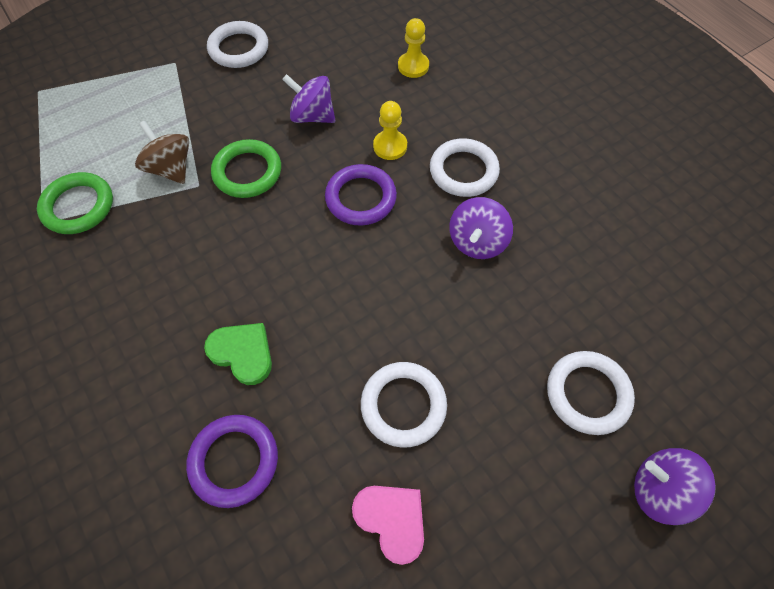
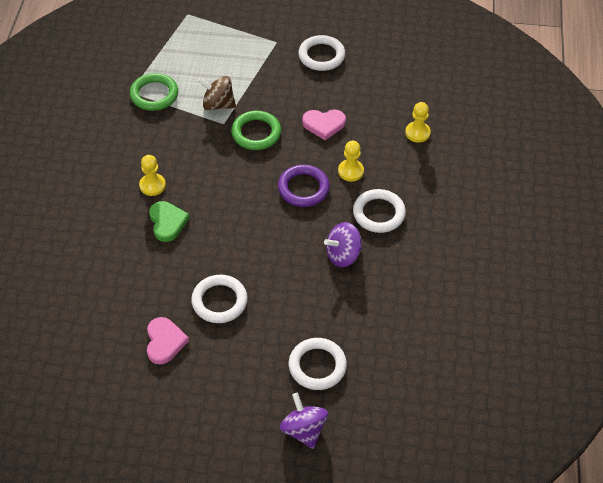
camera: 40 degrees right, 10 degrees down
(171, 168) = (218, 104): brown spinning top -> brown spinning top turned 75 degrees counterclockwise
(179, 319) = (152, 185): none -> yellow pawn
(234, 461) = (120, 266): purple ring -> none
(312, 116) = (324, 124): purple spinning top -> pink heart

